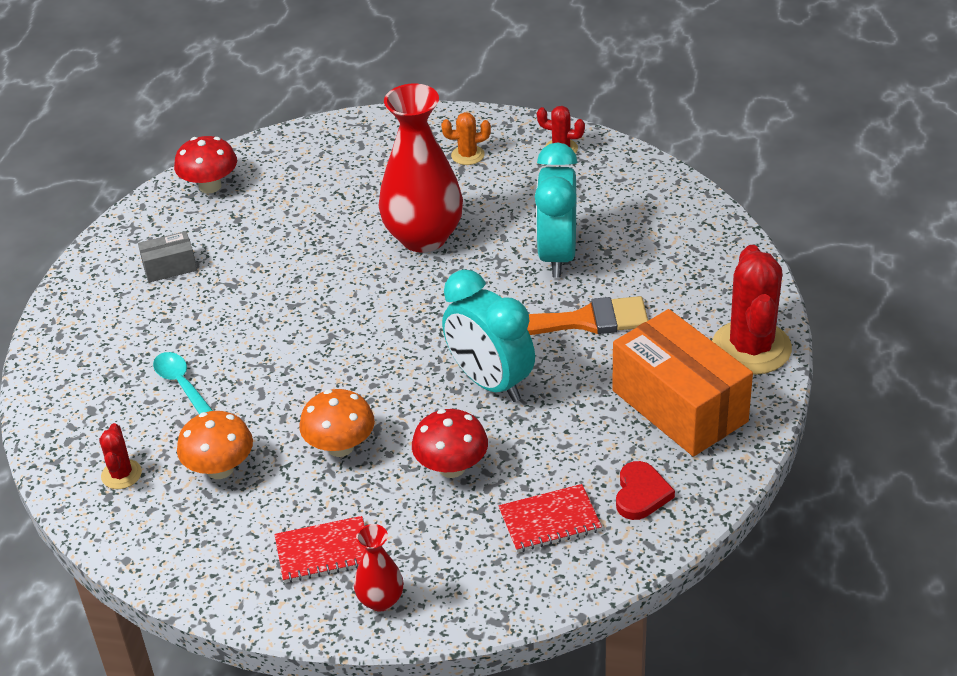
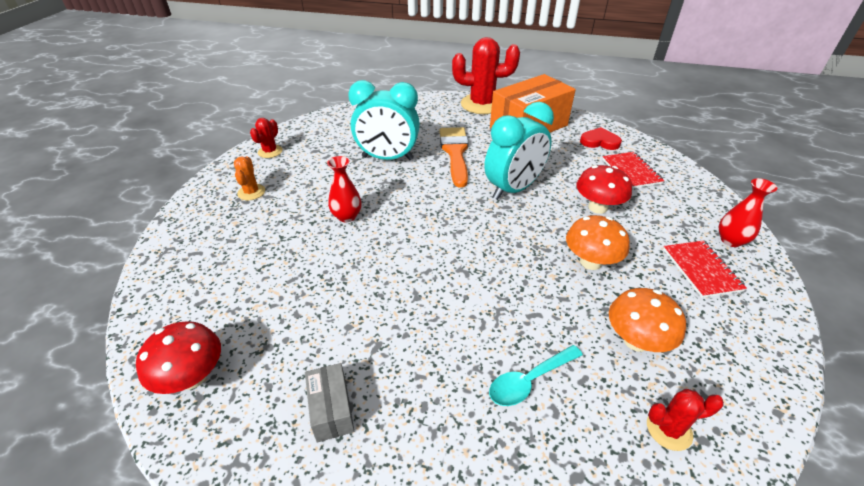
camera: 90 degrees left, 0 degrees up
(423, 237) = (347, 216): red vase -> red vase, size x0.48

